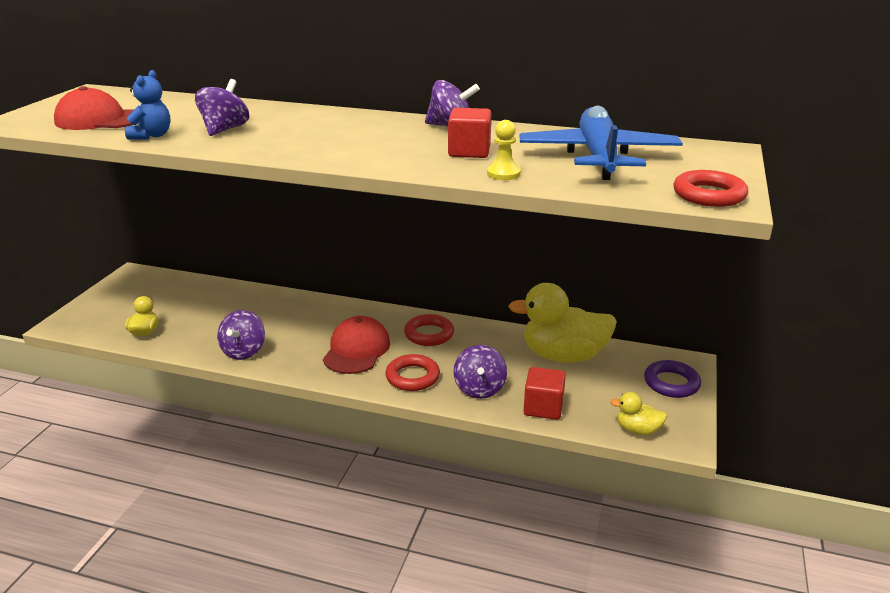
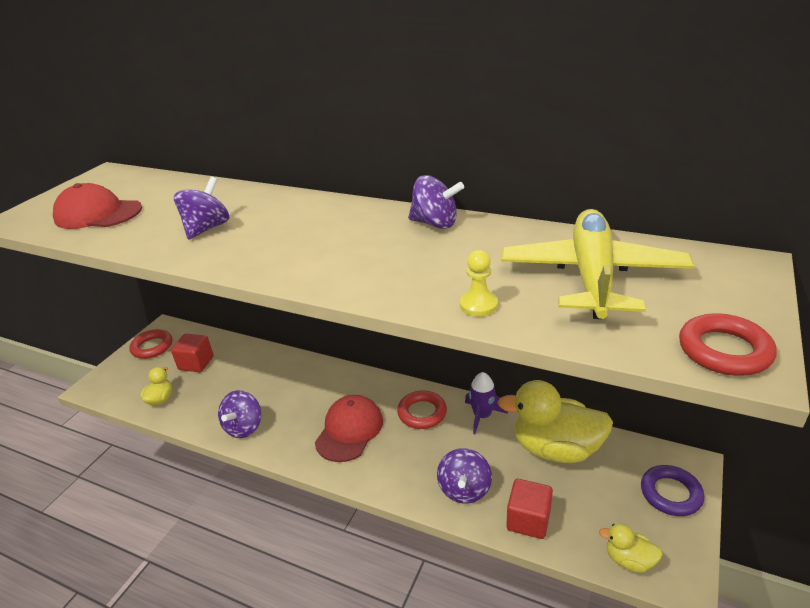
camera: 10 degrees right, 5 degrees up
(152, 136) = (135, 238): blue teddy bear -> none
(412, 377) = (399, 469): red ring -> red ring (152, 347)
(469, 152) = (447, 265): red cube -> red cube (196, 363)
(489, 334) = (482, 416): none -> purple rocket
(598, 157) = (592, 276): blue plane -> yellow plane

